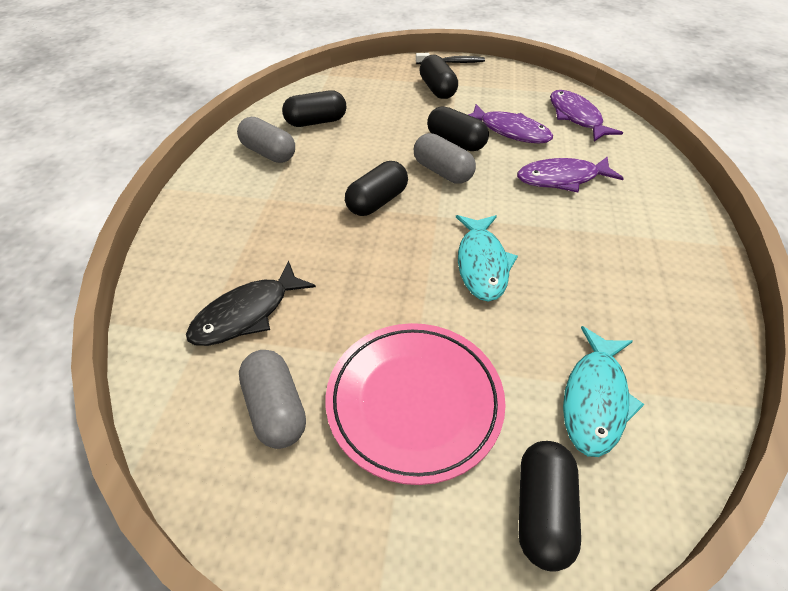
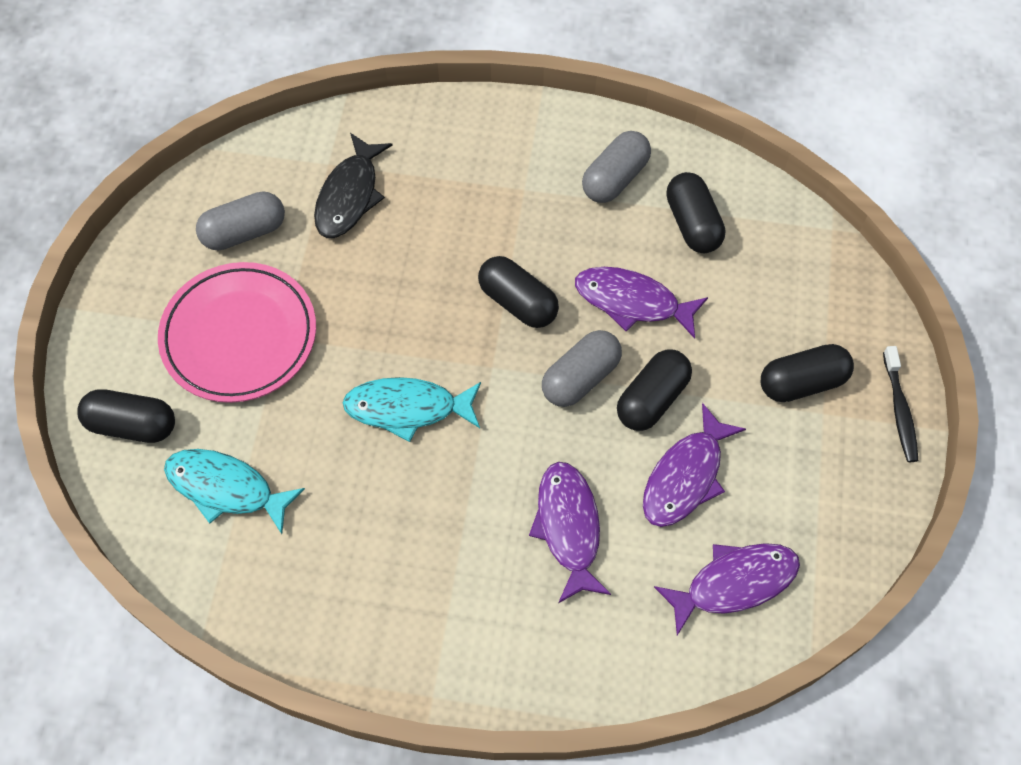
camera: 90 degrees right, 15 degrees up
(247, 314) = (349, 195): black fish -> black fish turned 120 degrees counterclockwise
(379, 148) = (632, 302): none -> purple fish

